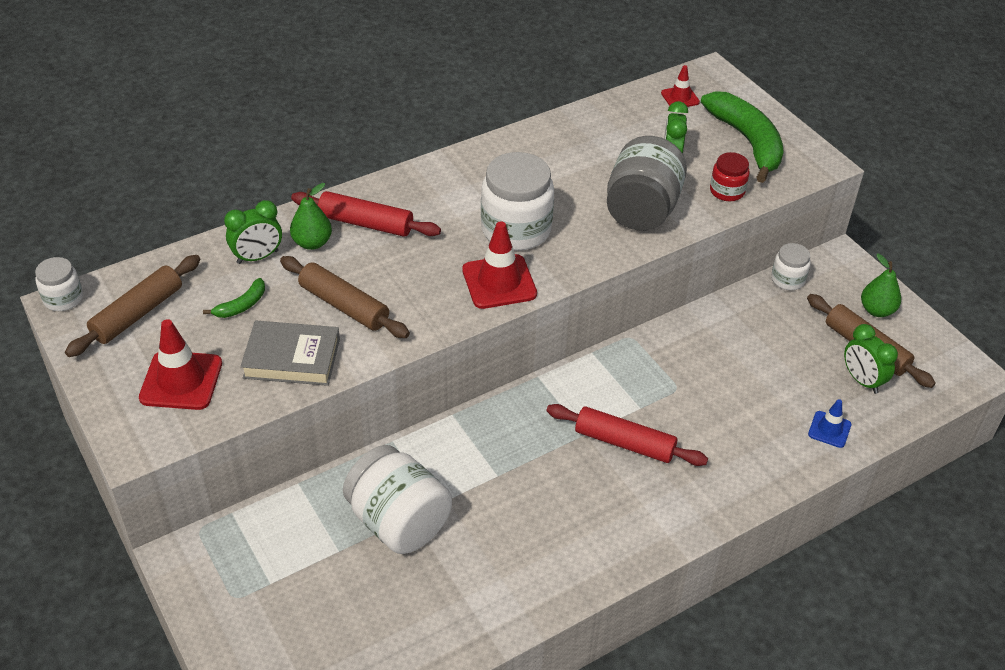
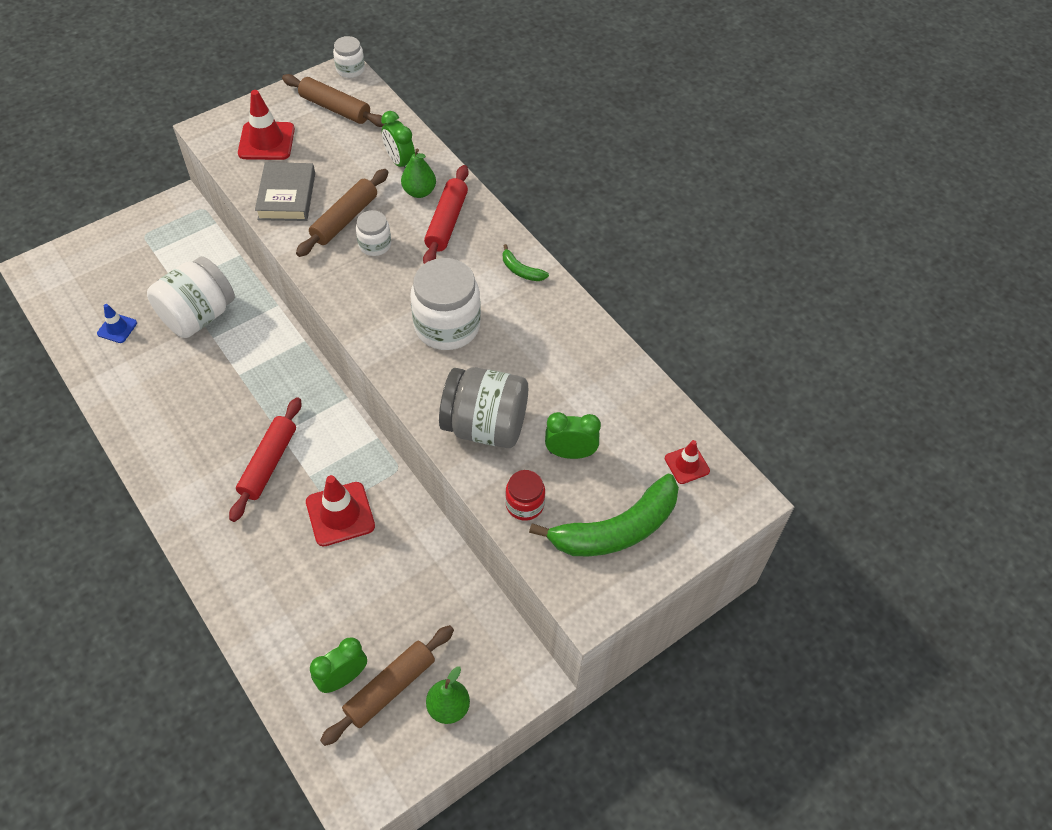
camera: 85 degrees right, 10 degrees up
(241, 305) = (344, 161): green banana -> green banana (521, 270)
(499, 282) = (376, 317): red traffic cone -> red traffic cone (340, 514)
(787, 279) = (490, 617): white jar -> white jar (375, 245)
(829, 429) = (278, 638): blue traffic cone -> blue traffic cone (117, 328)

